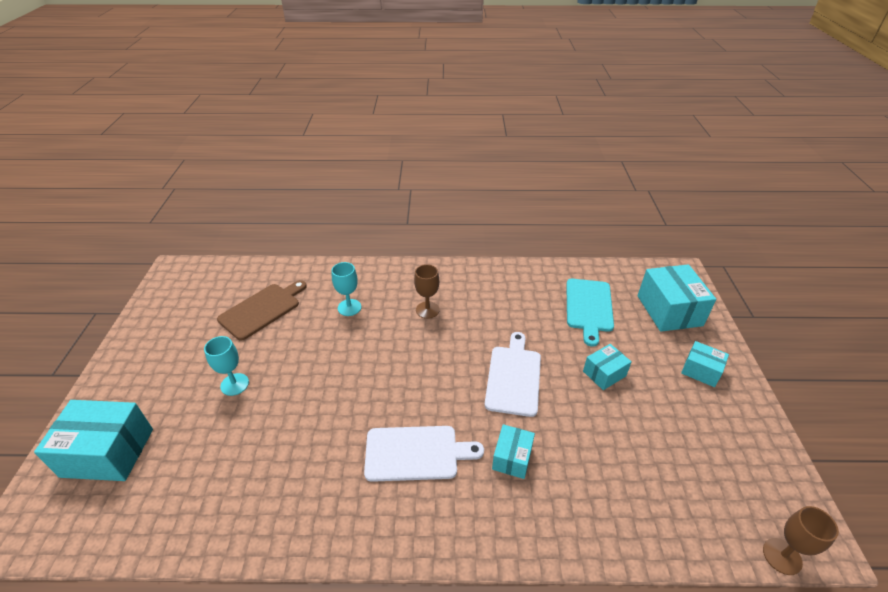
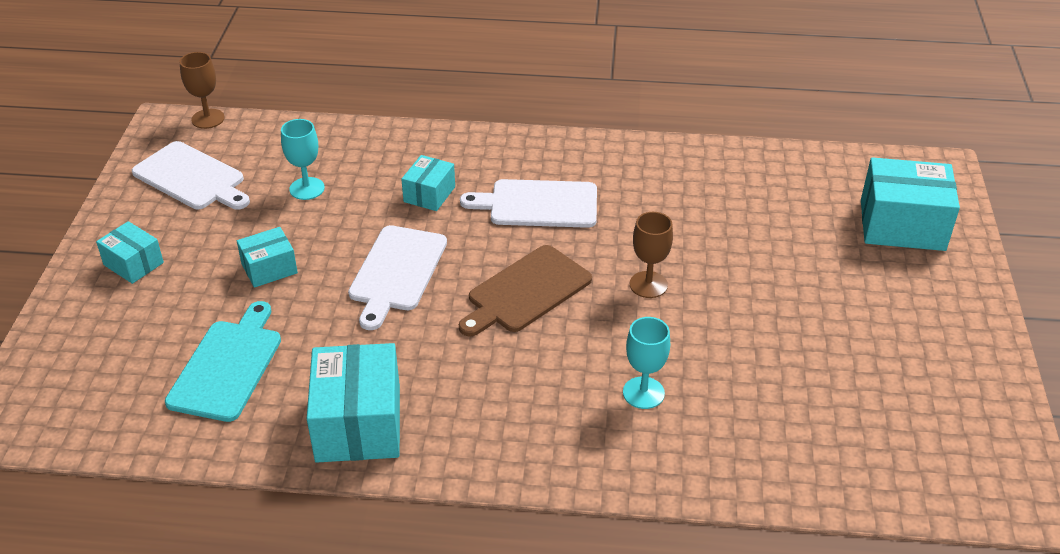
camera: 175 degrees left, 0 degrees up
(234, 384) = (787, 286): turquoise goblet -> turquoise goblet (307, 188)
(262, 309) = (798, 399): brown cutting board -> brown cutting board (526, 291)
(427, 310) = (506, 379): brown goblet -> brown goblet (648, 285)
(669, 310) = (97, 352): turquoise box -> turquoise box (358, 424)
(728, 462) = (191, 178): none -> white cutting board

